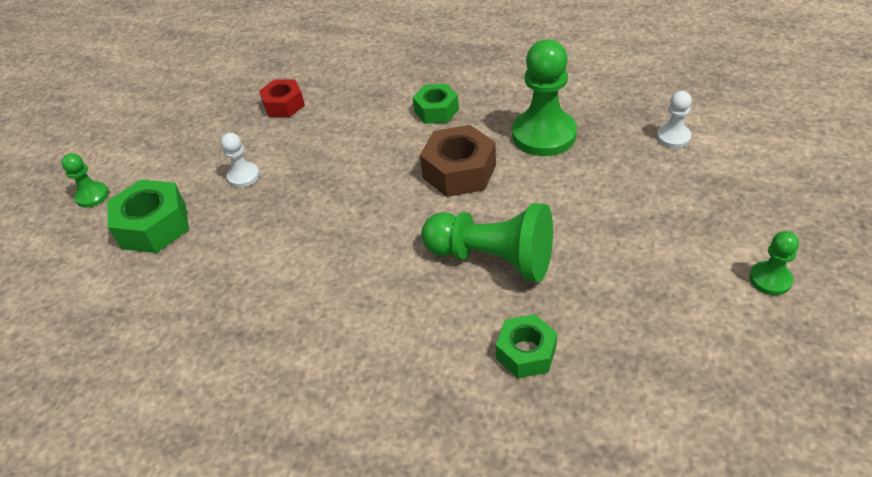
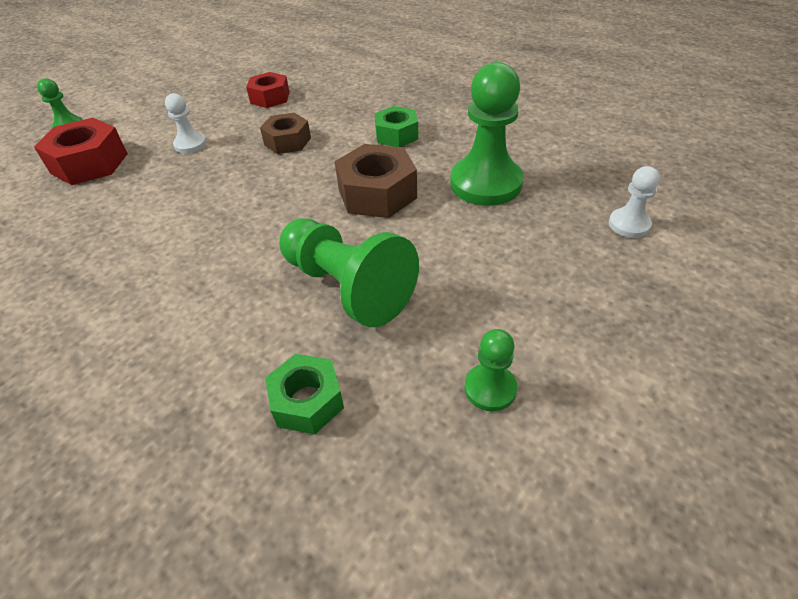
camera: 20 degrees right, 0 degrees up
(154, 226) = (89, 163): green nut -> red nut
(339, 146) = (287, 141): none -> brown nut
(770, 279) = (660, 428): green pawn -> green pawn (490, 388)

